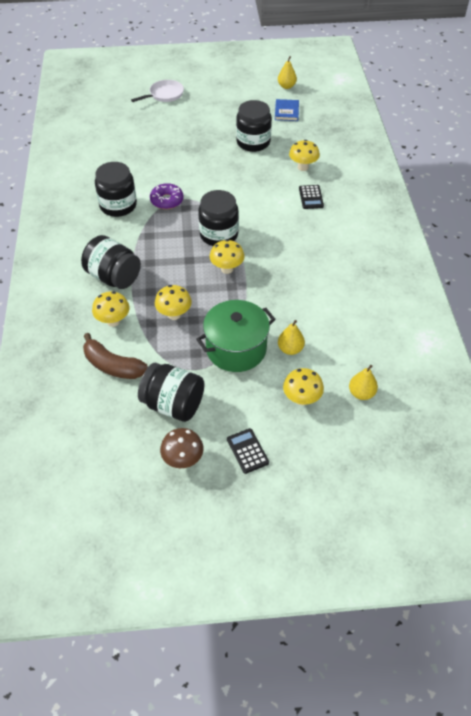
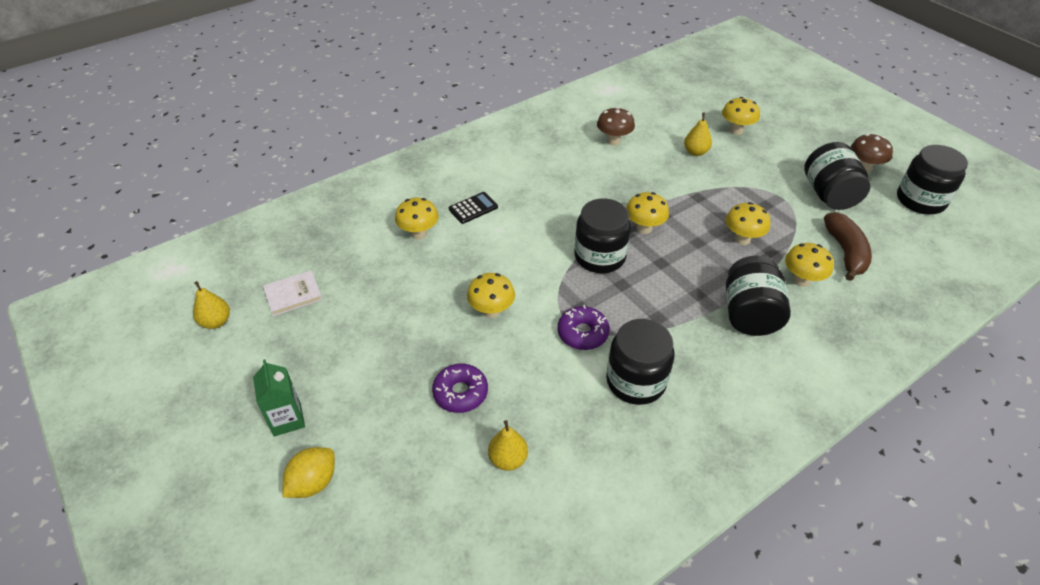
camera: 120 degrees left, 5 degrees down
(164, 95) = (313, 482): white pan -> yellow lemon
(170, 146) = (460, 393): none -> purple donut
(204, 95) = (287, 419): none -> green carton
(214, 173) = (491, 311): none -> yellow mushroom
(236, 348) = (732, 182): green pot -> none
(247, 451) = (813, 140): black calculator -> none
(253, 142) = (392, 300): black jar -> black jar (920, 200)
(286, 112) = (293, 295): blue book -> white book
(341, 304) = (613, 141): none -> brown mushroom
(361, 393) = (695, 105): yellow pear -> yellow pear (508, 459)

